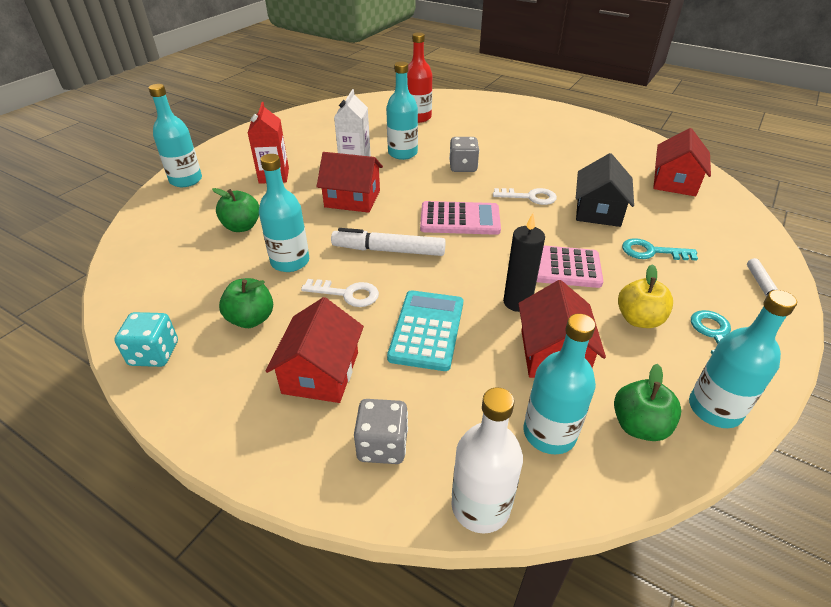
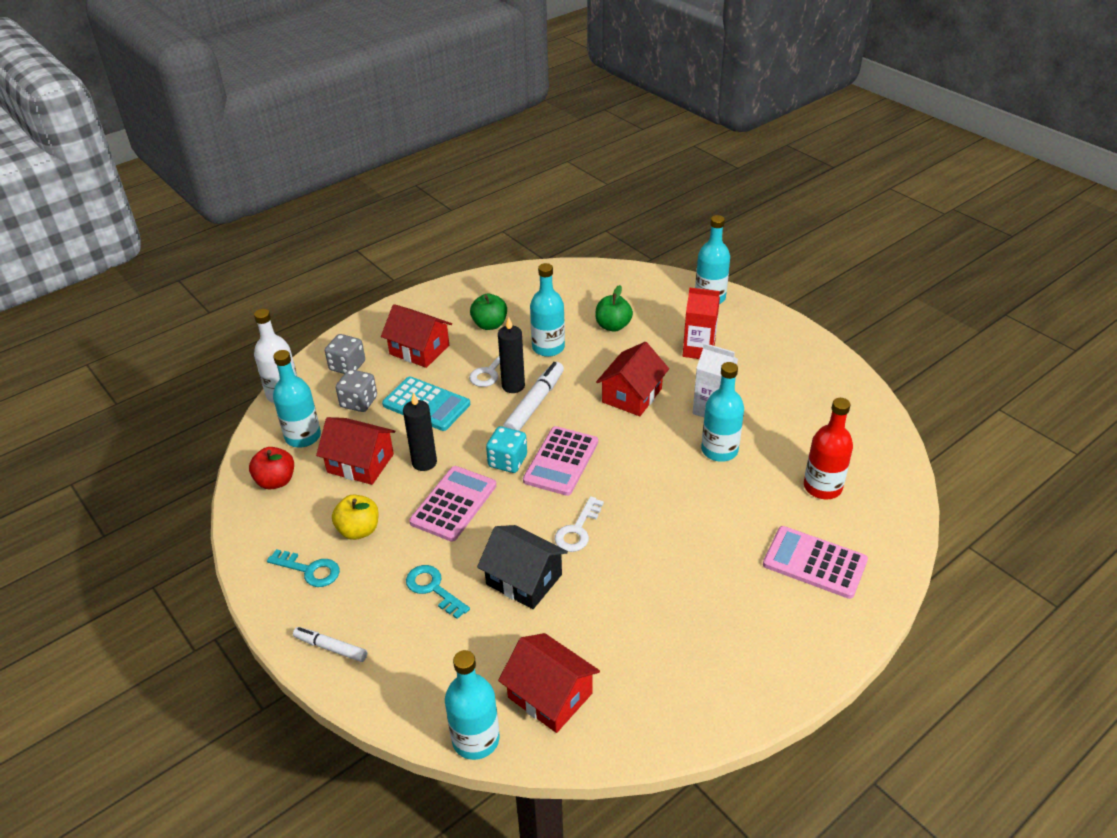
camera: 110 degrees right, 0 degrees up
(154, 353) = (480, 286): turquoise dice -> turquoise dice (507, 461)
(366, 271) = (513, 386): none -> black candle
(463, 167) = (667, 494): grey dice -> grey dice (359, 402)
(486, 115) = (814, 563): none -> pink calculator
(639, 426) = (276, 481): green apple -> red apple
(652, 252) = (433, 589): turquoise key -> turquoise key turned 75 degrees counterclockwise
(714, 409) = (257, 528): turquoise bottle -> turquoise bottle (475, 739)

